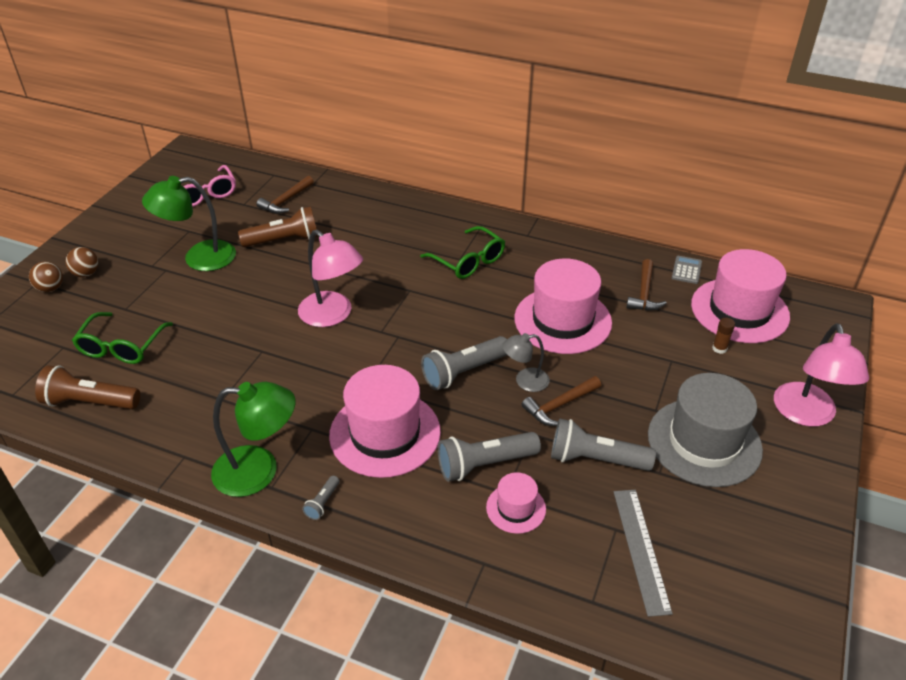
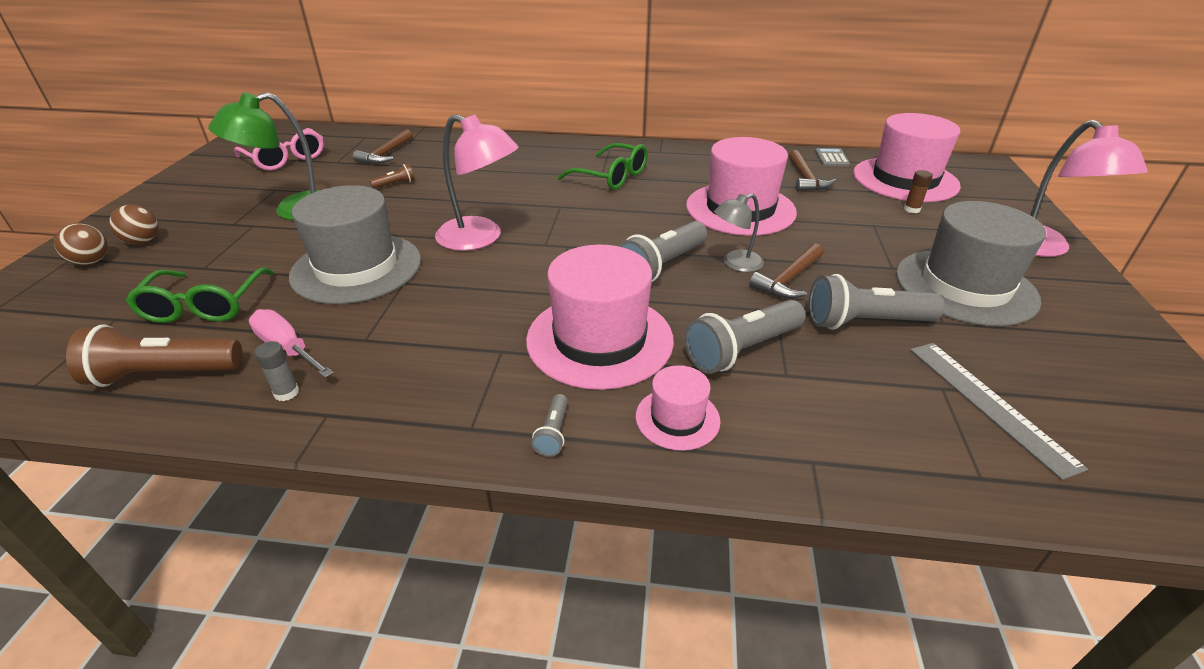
camera: 15 degrees left, 5 degrees down
(163, 434) = (286, 393): none -> grey glue stick
(170, 397) = (288, 349): none -> pink screwdriver
(232, 329) = (357, 268): none -> grey hat
(259, 471) = (445, 411): green lamp -> none
(284, 240) = (395, 184): brown flashlight -> brown flashlight, size x0.47
(516, 508) = (810, 389): pink hat -> pink hat (677, 418)

